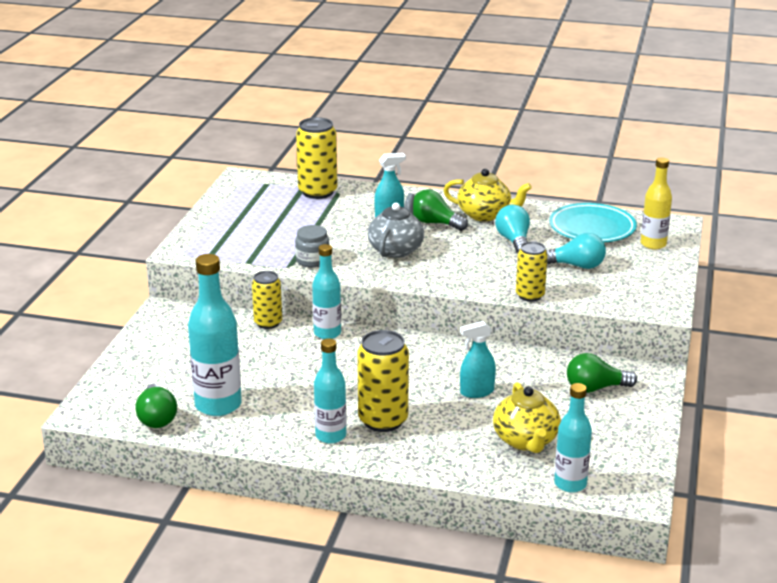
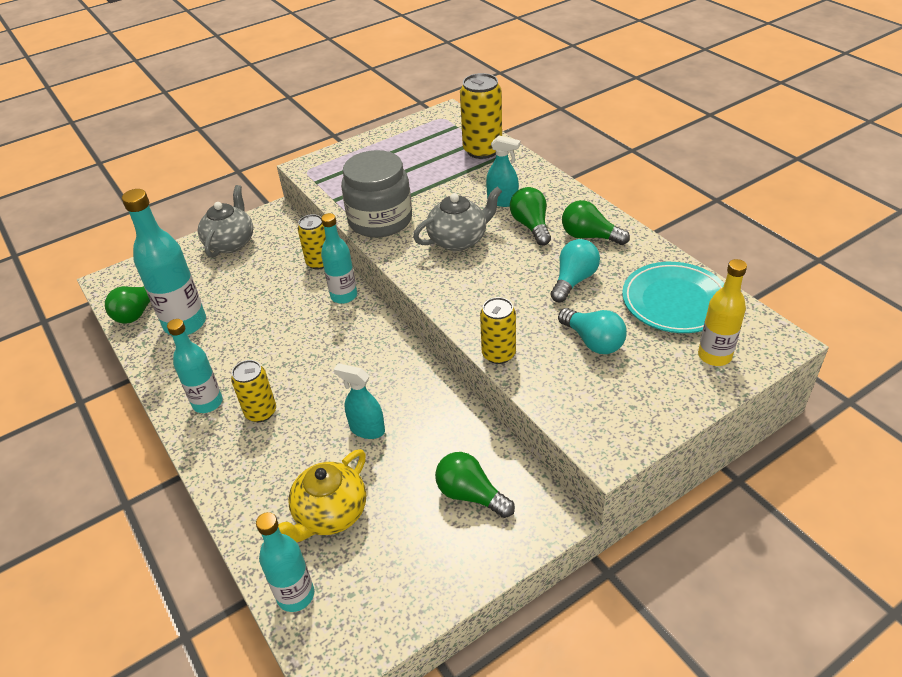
camera: 45 degrees right, 15 degrees up
(159, 342) = (231, 243): none -> grey teapot
(312, 260) = (380, 220): grey jar -> grey jar, size x1.92
(383, 420) = (261, 412): yellow can -> yellow can, size x0.64
(485, 215) = (589, 236): yellow teapot -> green light bulb

